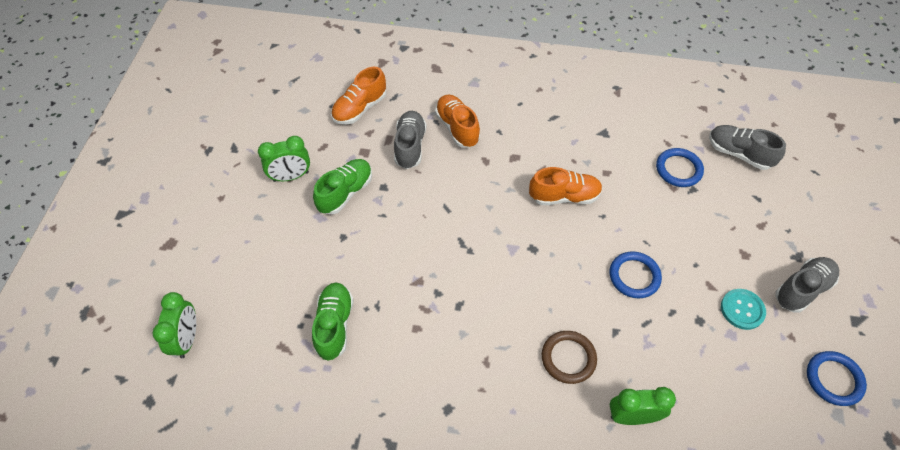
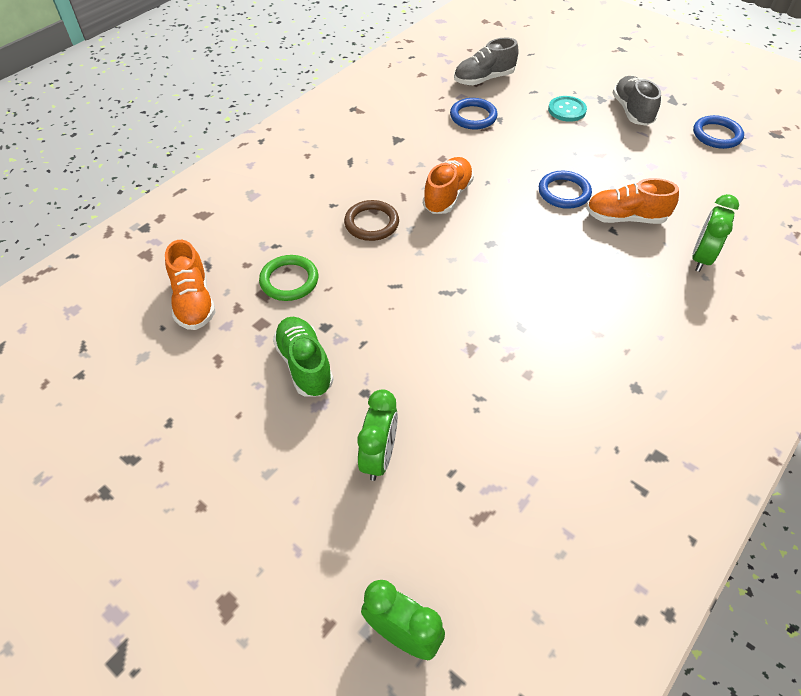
camera: 60 degrees left, 5 degrees down
(291, 176) = (234, 411): green clock -> green clock (379, 457)
(334, 325) = (481, 449): green shoe -> none
(410, 146) = (289, 280): grey shoe -> green ring
(457, 128) = (300, 233): orange shoe -> orange shoe (625, 218)
(568, 358) = (624, 272): brown ring -> brown ring (371, 223)
(742, 309) = (632, 149): turquoise button -> turquoise button (567, 110)

